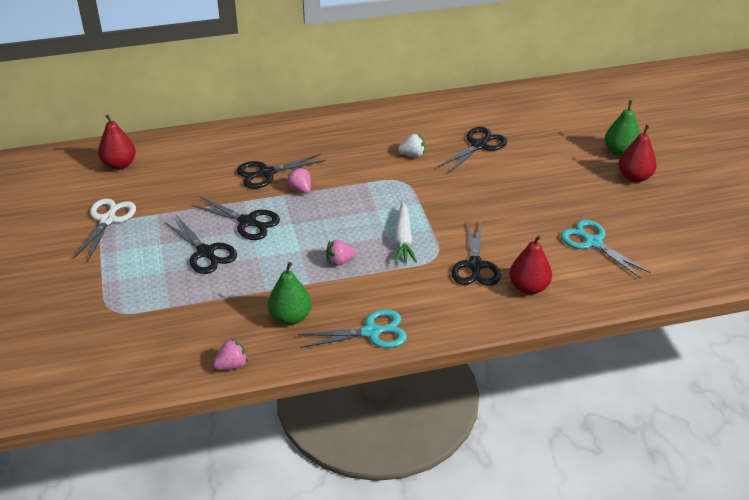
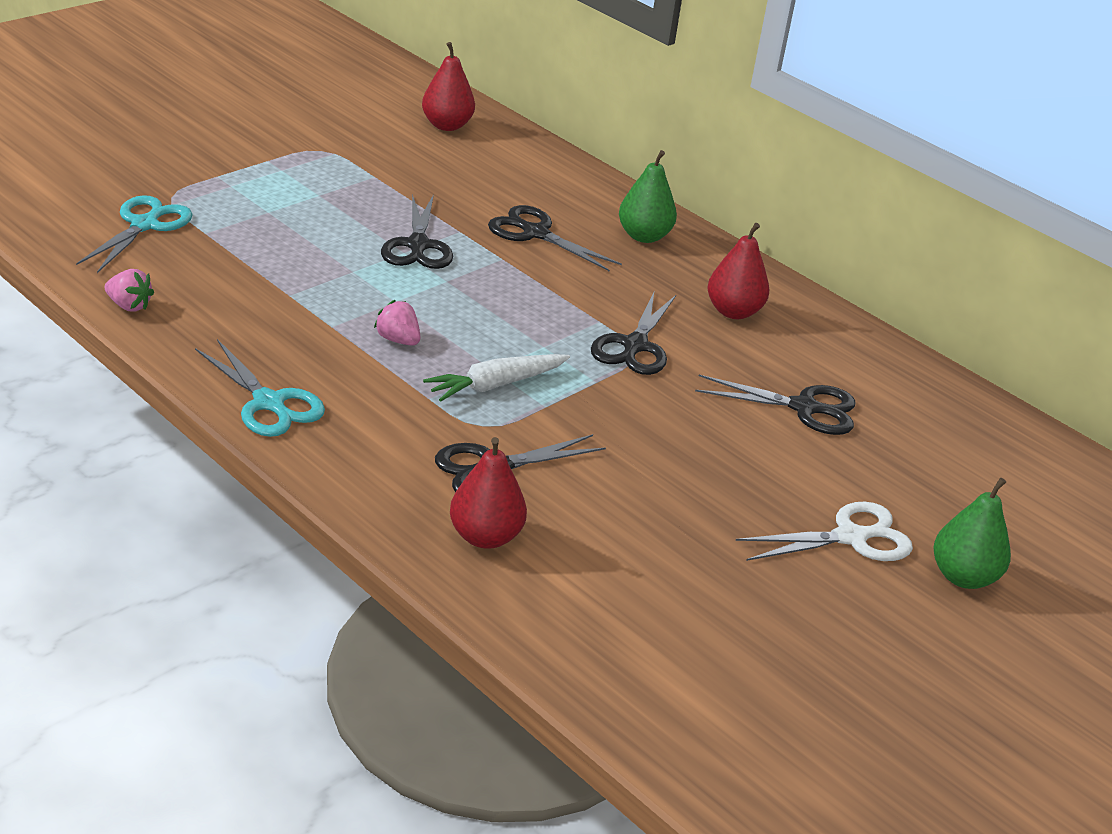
camera: 55 degrees right, 5 degrees down
(108, 220) = (333, 148): white scissors -> white scissors (850, 537)
(205, 252) = (329, 230): black scissors -> black scissors (635, 346)
(290, 317) = (251, 328): green pear -> green pear (644, 236)
(300, 189) = (526, 269): pink strawberry -> none
(412, 154) = (709, 347): white strawberry -> none
(593, 243) = (664, 590): turquoise scissors -> turquoise scissors (144, 225)
(634, 177) = (905, 609): red pear -> red pear (733, 312)

